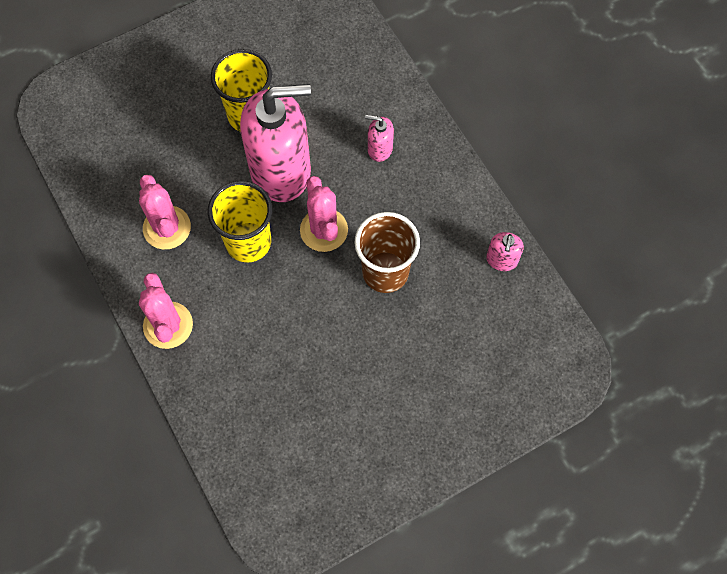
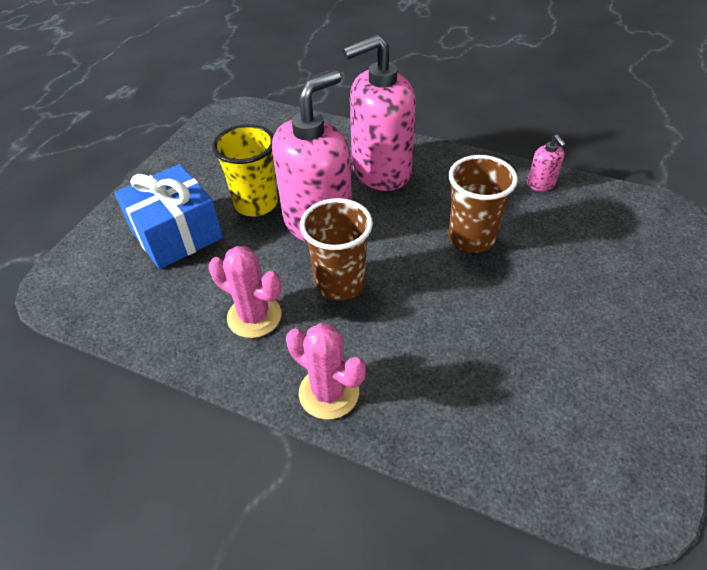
camera: 35 degrees left, 20 degrees down
(167, 106) = (176, 234): none -> blue gift
(248, 242) = (340, 283): yellow cup -> brown cup
(324, 230) = (394, 240): pink cactus -> none
(379, 149) = (380, 171): pink soap dispenser -> pink soap dispenser, size x2.43

